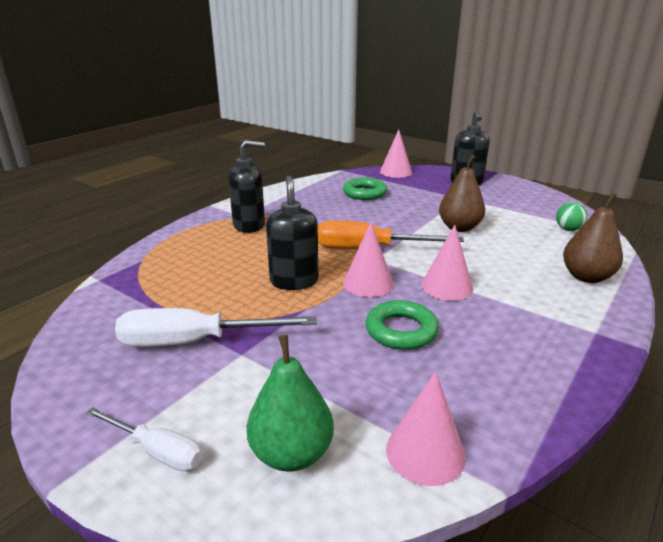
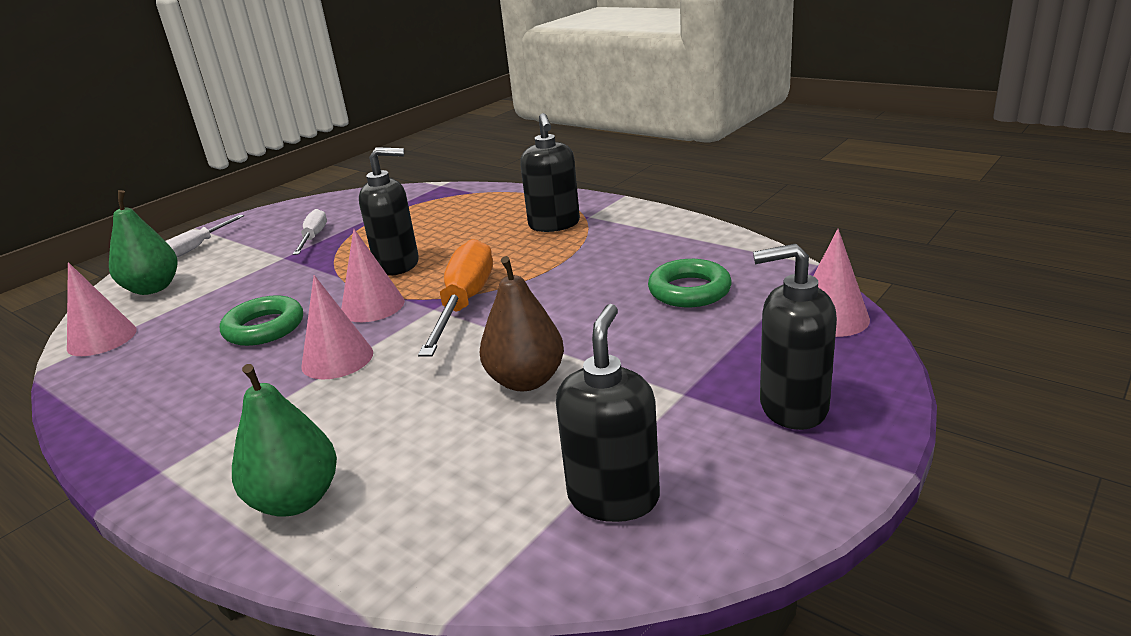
camera: 95 degrees right, 0 degrees up
(195, 342) = (313, 237): white screwdriver -> white screwdriver, size x0.58
(537, 210) = (613, 497): none -> black soap dispenser
(568, 229) = (498, 525): green ball -> none
(586, 277) = (296, 500): brown pear -> green pear

